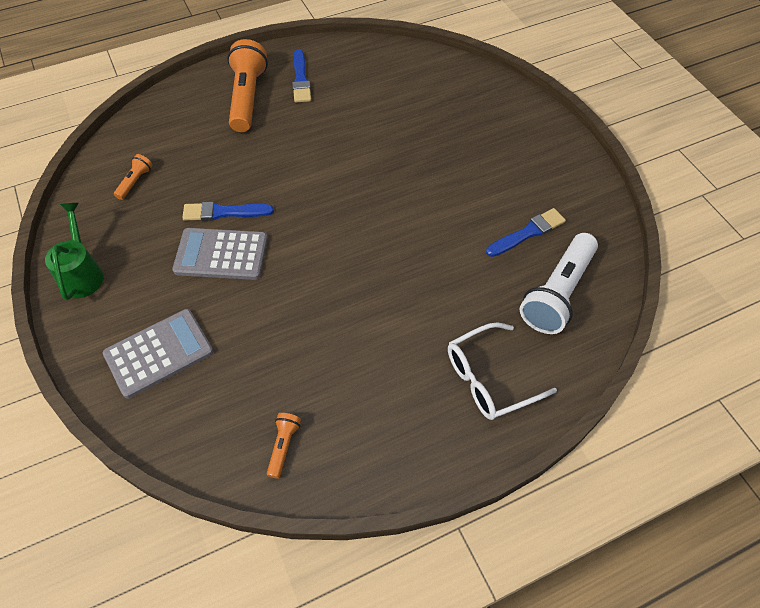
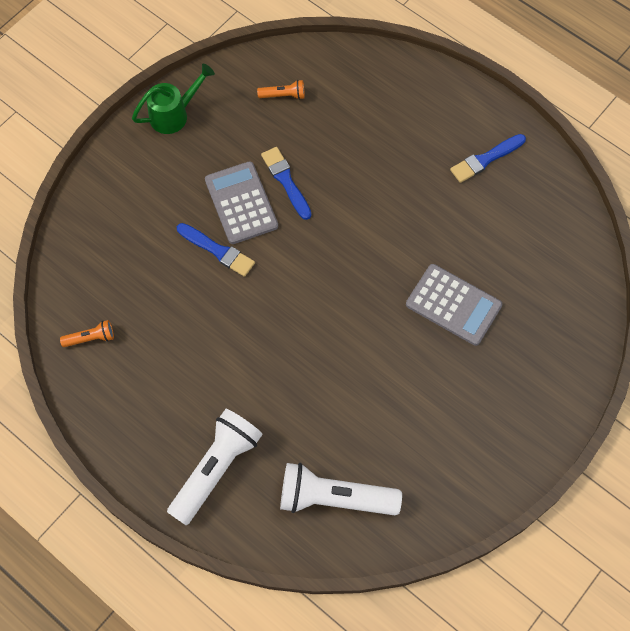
camera: 65 degrees right, 10 degrees up
(159, 353) = (129, 210): grey calculator -> grey calculator (453, 305)
(247, 97) = (433, 126): orange flashlight -> none
(489, 379) = (216, 469): white glasses -> white flashlight
(527, 233) = (394, 447): blue brush -> blue brush (218, 251)

